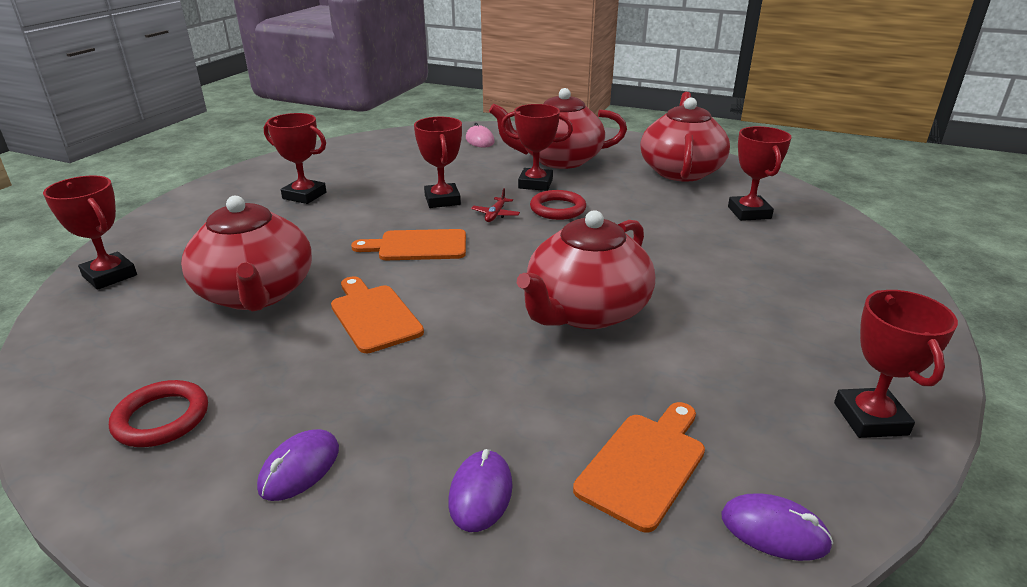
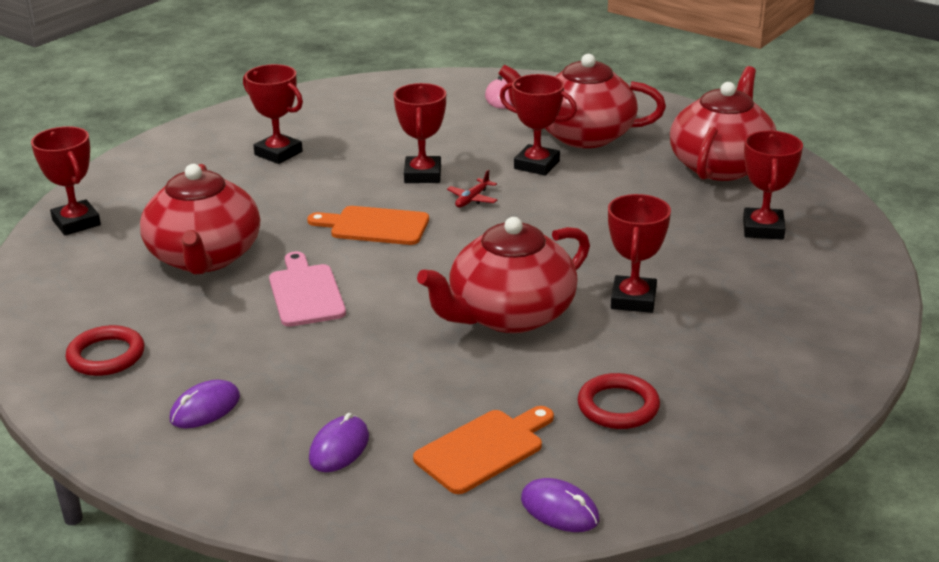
camera: 15 degrees right, 0 degrees up
(374, 316) = (305, 293): orange cutting board -> pink cutting board
(557, 209) = (544, 199): red ring -> red ring (618, 406)
(870, 419) = (714, 446): red trophy -> red trophy (633, 300)

